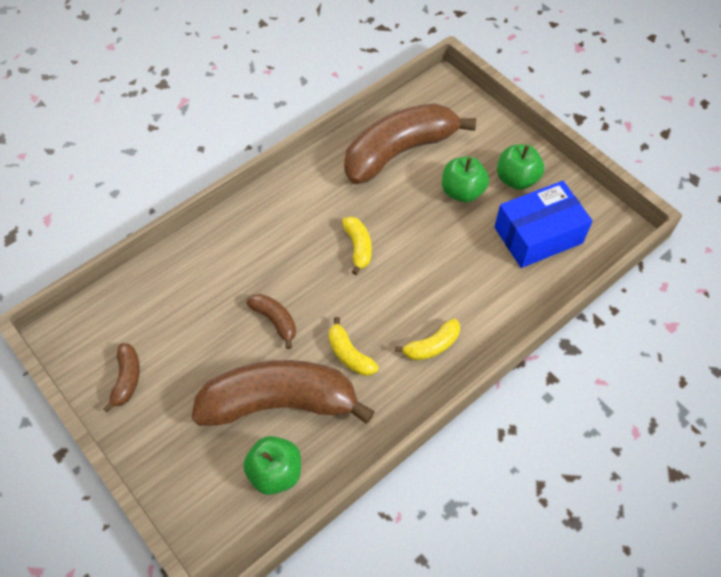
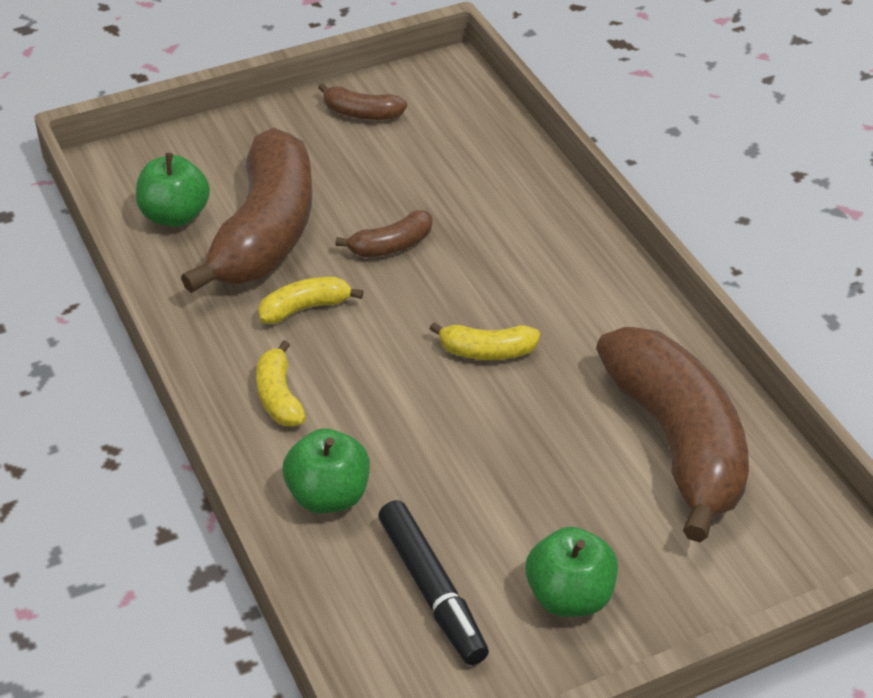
camera: 105 degrees right, 15 degrees down
(462, 191) = (562, 508): green apple -> green apple (328, 496)
(538, 235) = (432, 590): blue box -> black marker

